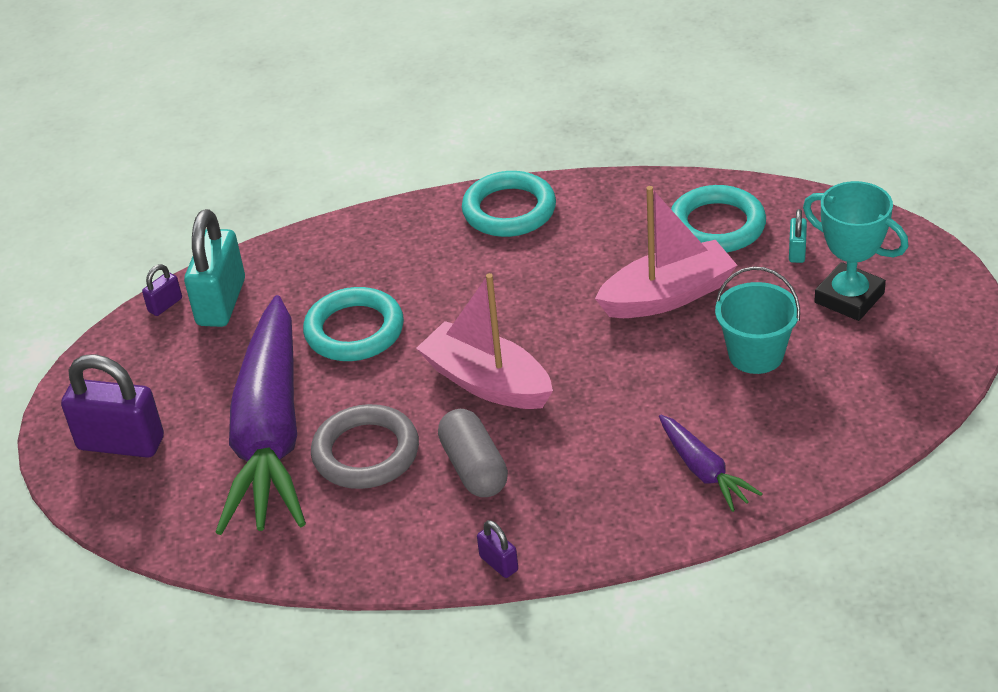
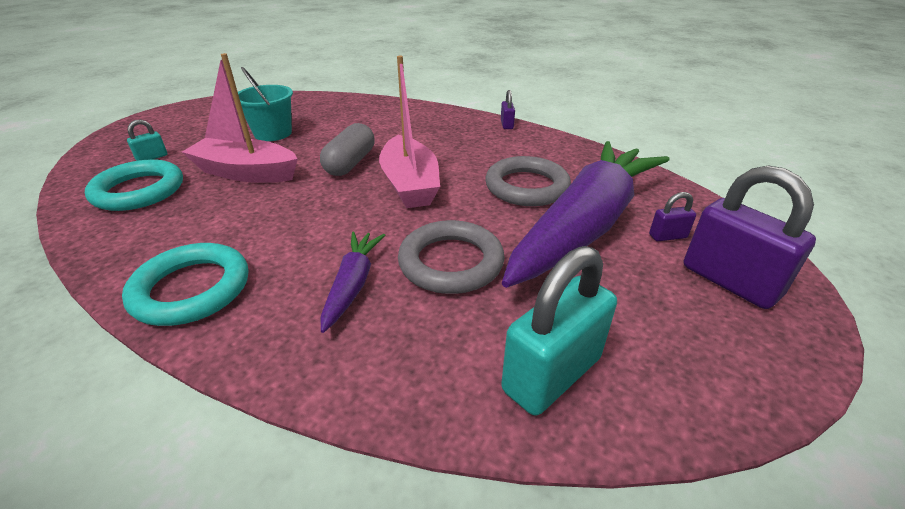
camera: 145 degrees left, 5 degrees down
(165, 305) = (627, 420): purple padlock -> purple padlock (667, 236)
(354, 330) = (451, 262): turquoise ring -> grey ring
(474, 468) = (473, 155): grey capsule -> grey capsule (350, 163)
(703, 470) = (376, 114): purple carrot -> purple carrot (353, 285)
(849, 297) = (190, 132): turquoise trophy -> none

